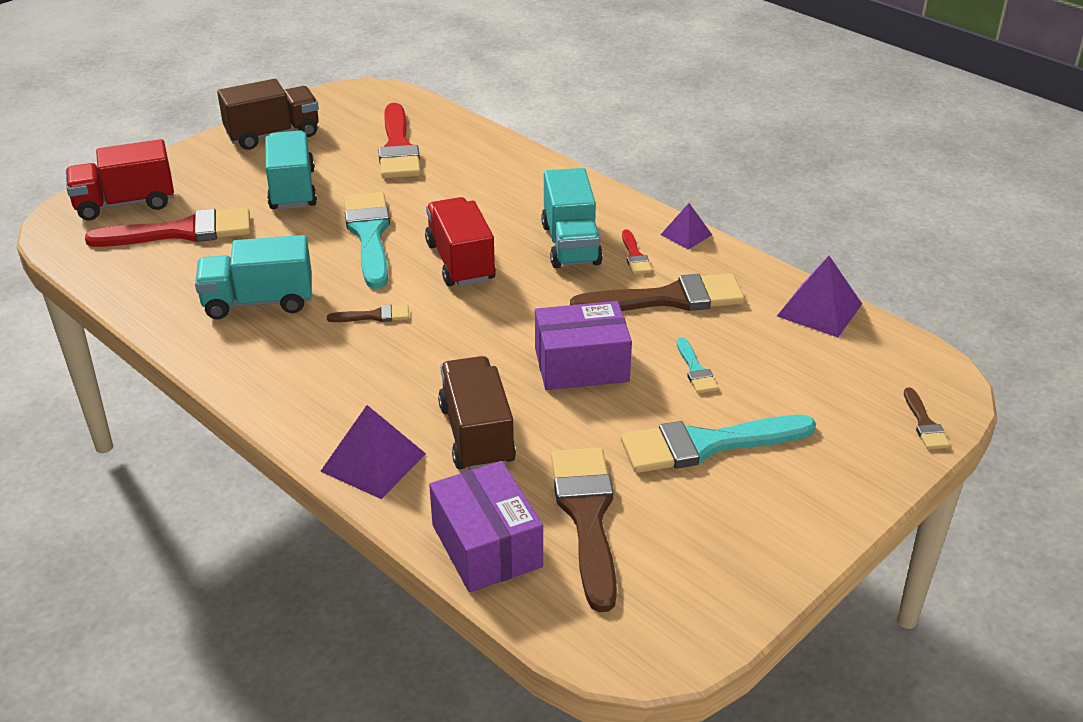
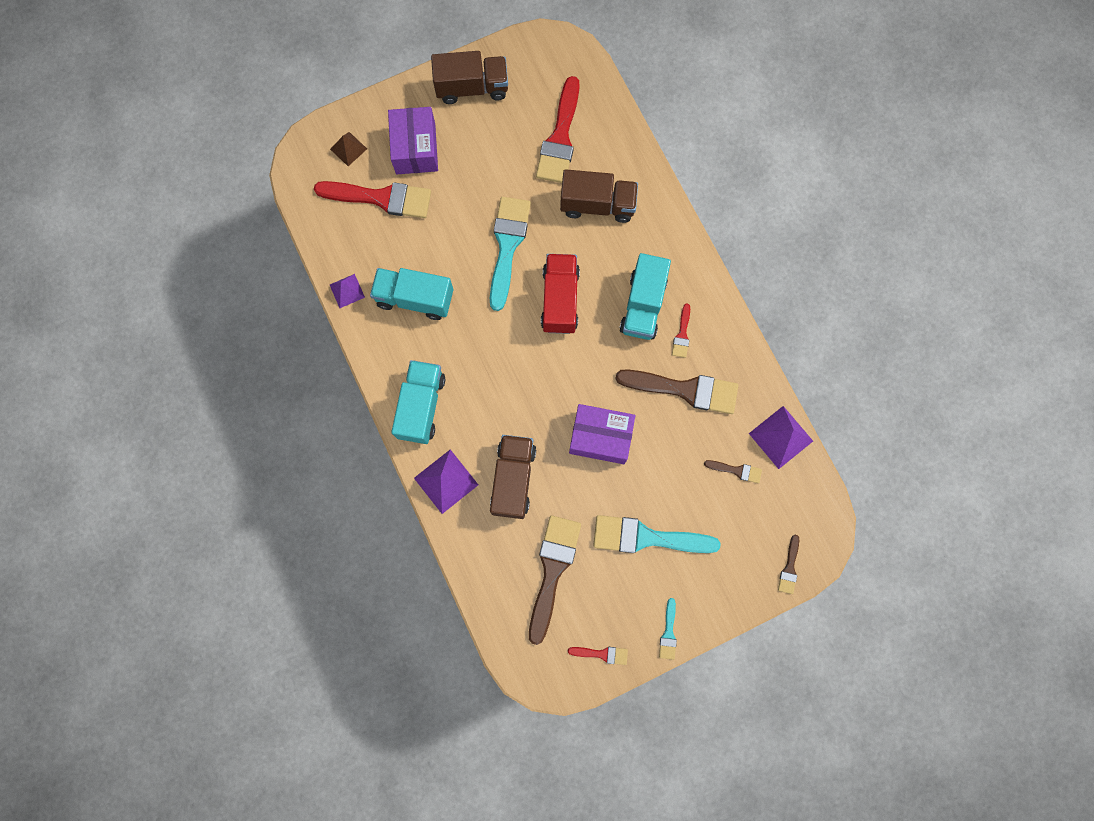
camera: 20 degrees right, 40 degrees up
(125, 204) = (348, 149): red truck -> brown pyramid
(292, 189) = (468, 169): turquoise truck -> turquoise truck (421, 406)
(374, 316) = (485, 340): brown brush -> brown brush (736, 470)
(469, 183) = (597, 204): none -> brown truck
(486, 546) = (488, 572): purple box -> purple box (415, 148)
(686, 234) = (728, 322): purple pyramid -> purple pyramid (347, 291)
(695, 370) = (670, 467): turquoise brush -> turquoise brush (668, 632)
(719, 593) = (602, 654): none -> red brush

